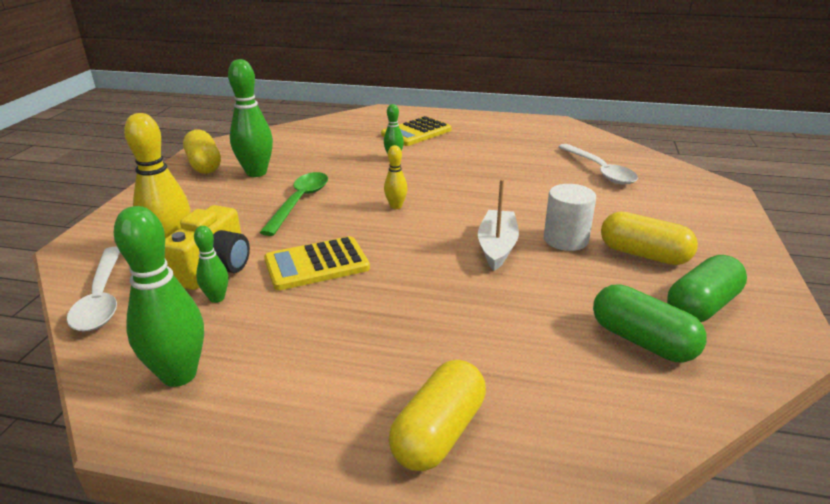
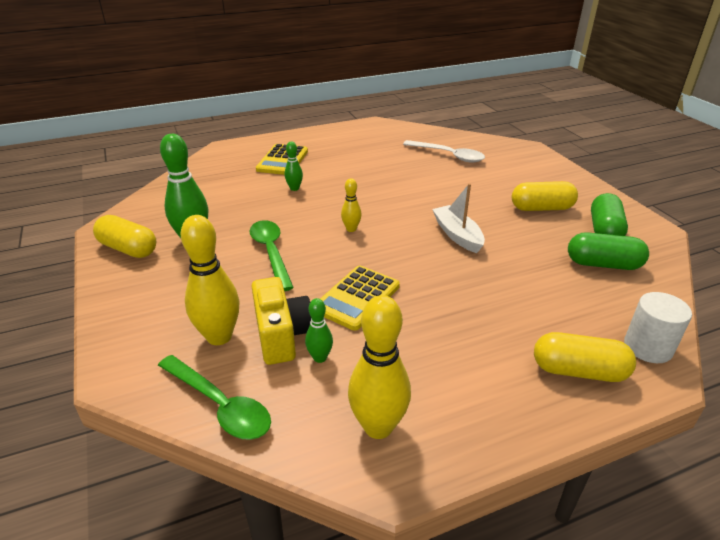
camera: 35 degrees left, 5 degrees up
(101, 298) = (220, 405): white spoon -> green spoon
(179, 375) = (378, 426): green bowling pin -> yellow bowling pin
(438, 432) = (578, 371): yellow capsule -> yellow capsule turned 75 degrees counterclockwise
(565, 239) = (489, 214): white cylinder -> white cylinder (648, 347)

